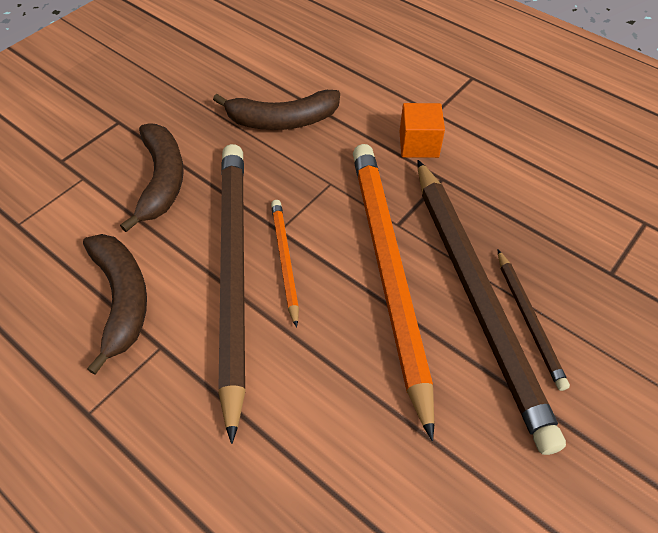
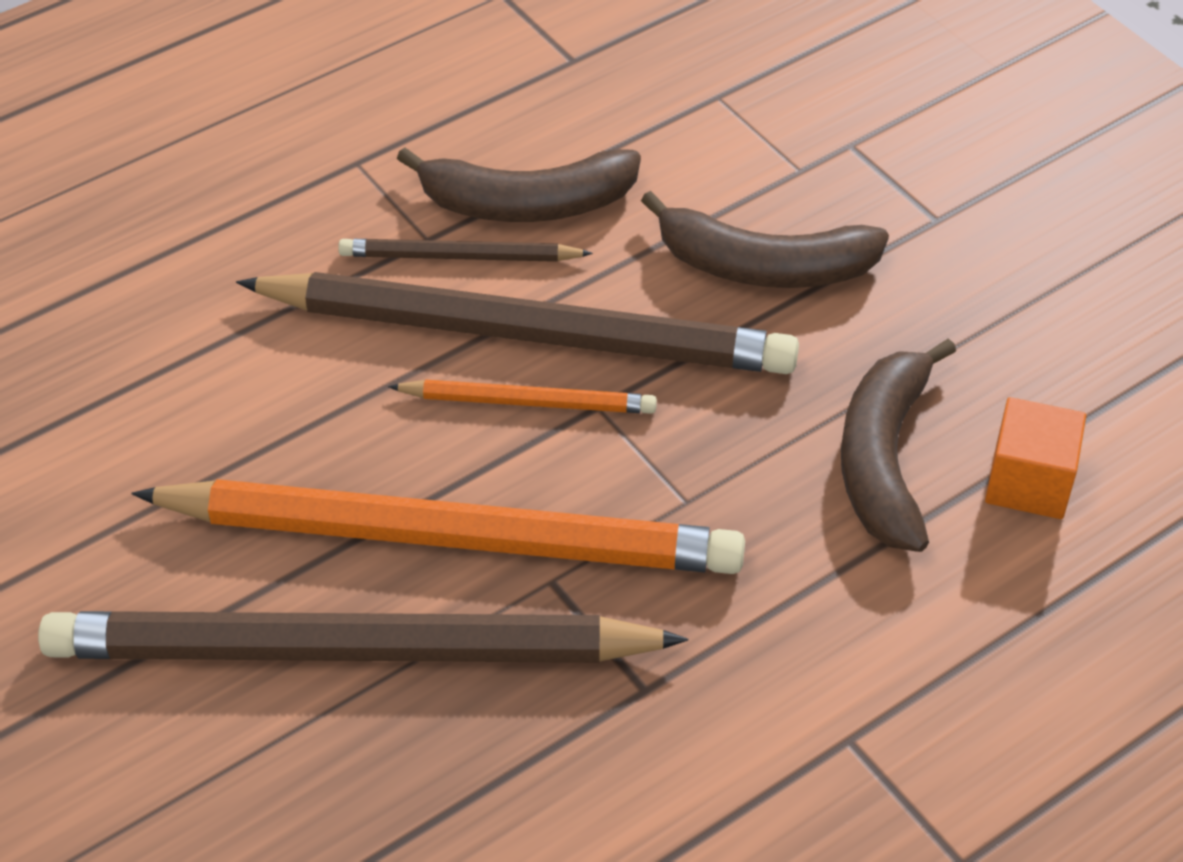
camera: 105 degrees right, 5 degrees down
(418, 144) = (754, 677): orange cube -> orange cube (1029, 482)
(528, 320) = (273, 711): brown pencil -> brown pencil (460, 256)

